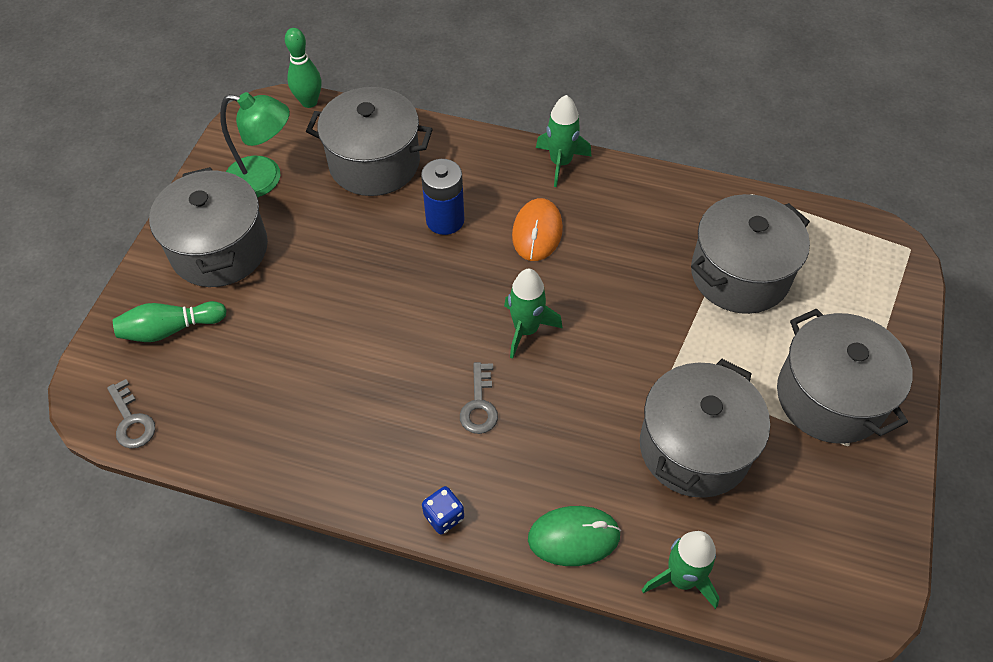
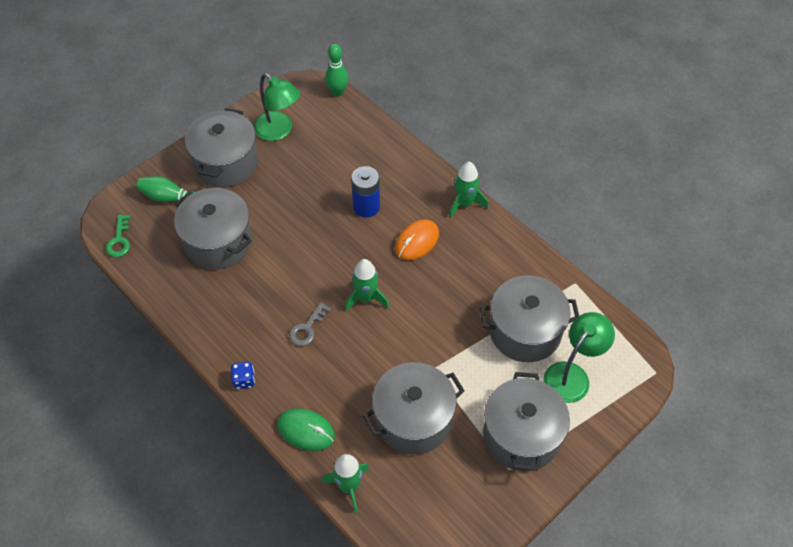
camera: 30 degrees right, 0 degrees up
(131, 420) = (119, 240): grey key -> green key
(374, 163) = (349, 150): grey pot -> grey pot (218, 242)
(828, 297) = (572, 375): none -> green lamp

